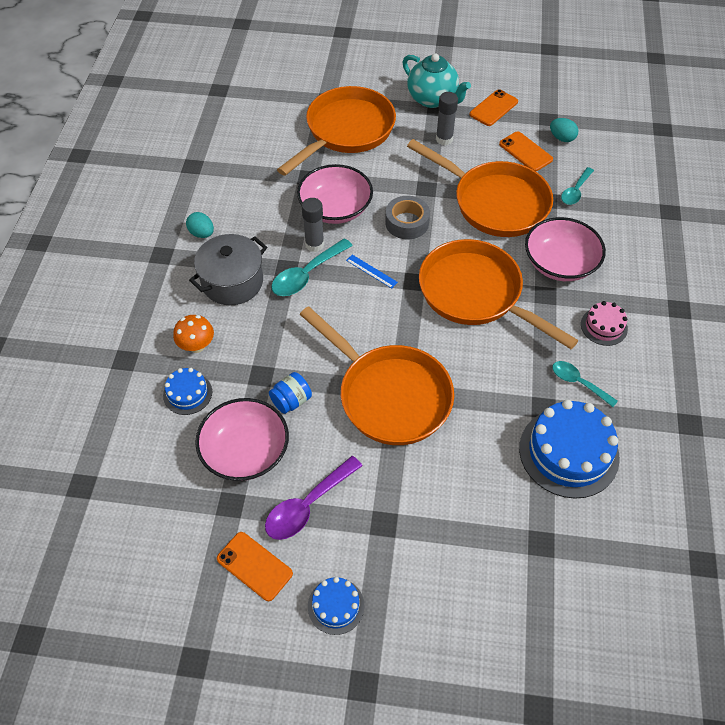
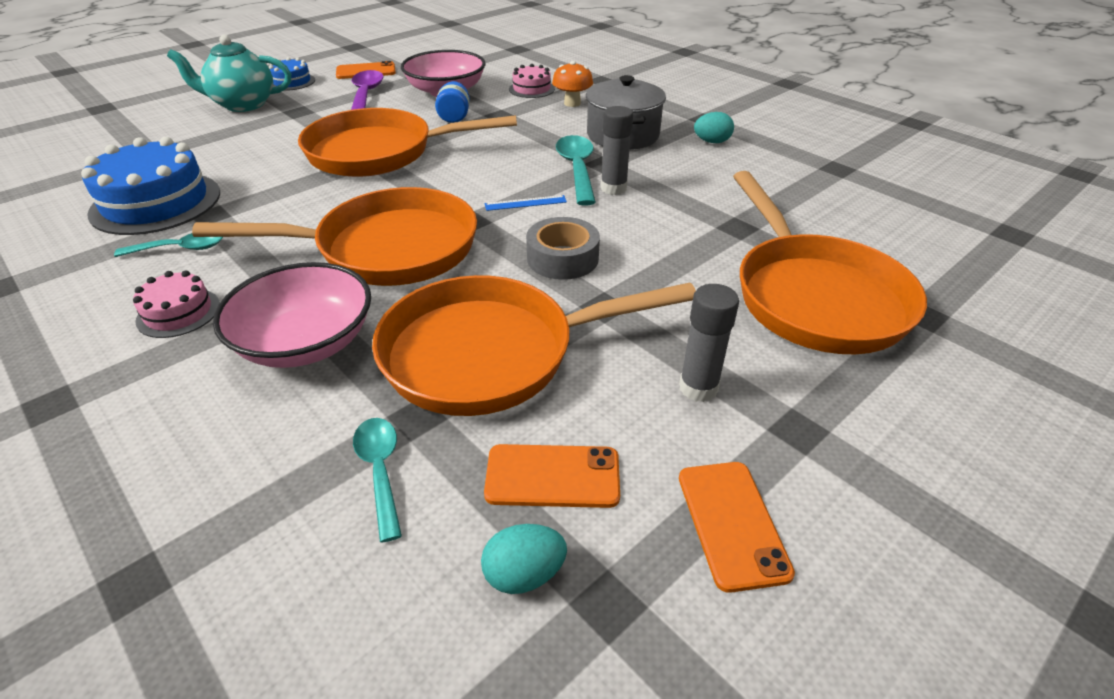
camera: 130 degrees right, 15 degrees down
(187, 393) = (531, 89): blue cake -> pink cake
(335, 208) = (655, 222): pink bowl -> none
(433, 99) = (836, 443): turquoise teapot -> turquoise teapot (243, 105)

